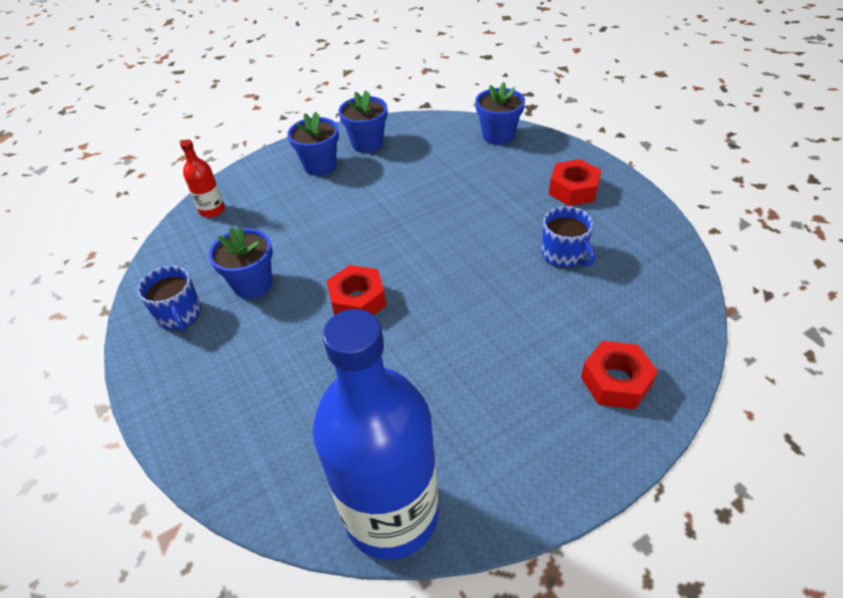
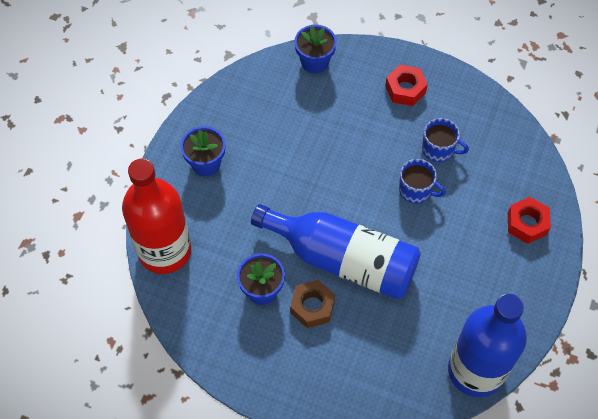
camera: 40 degrees left, 15 degrees up
(180, 315) = (237, 342): blue mug -> blue mug (416, 190)
(212, 210) = (164, 251): red bottle -> red bottle, size x2.37
(281, 326) = (312, 307): none -> brown nut
(358, 300) = (342, 260): red nut -> blue bottle
(367, 143) = (222, 121): blue flower pot -> none

